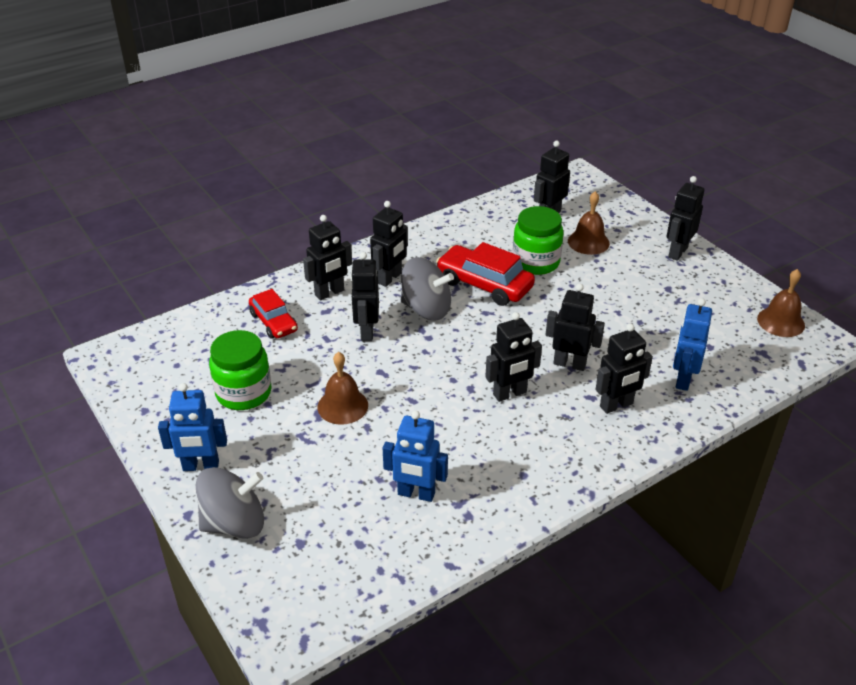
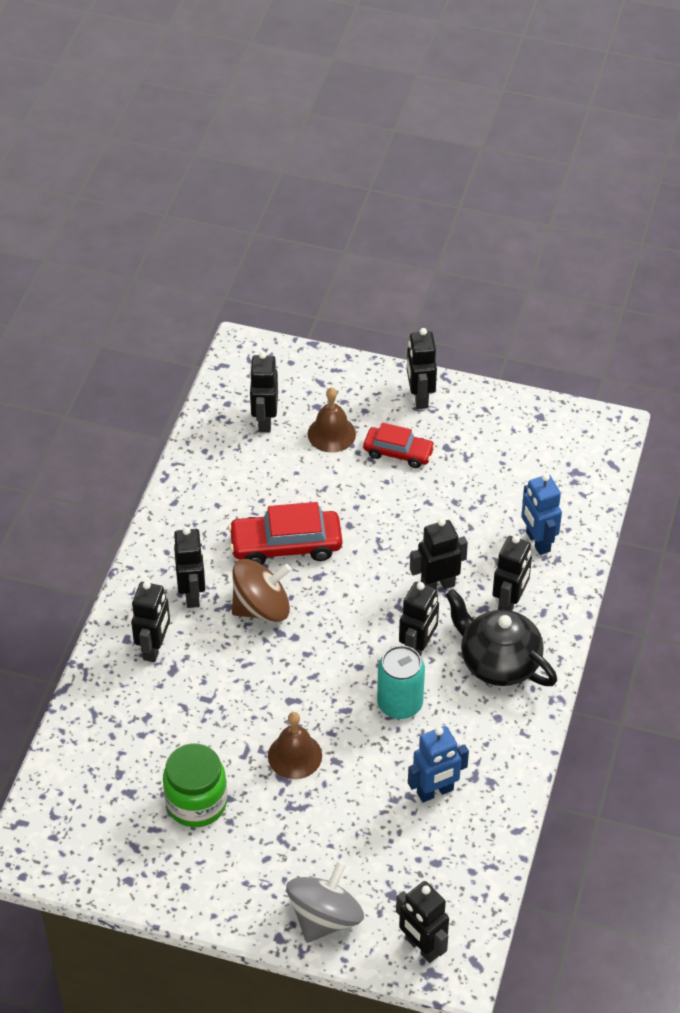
camera: 40 degrees left, 10 degrees up
(201, 466) = (240, 892): blue robot -> none
(273, 322) = (138, 715): red car -> red car (398, 453)
(366, 331) = (234, 667): black robot -> black robot (421, 947)
(426, 309) = (261, 608): grey spinning top -> brown spinning top
(456, 419) = (400, 703): none -> turquoise can
(536, 262) = (307, 489): green jar -> none
(565, 438) = (498, 662): none -> black teapot
(781, 322) = (565, 428): brown bell -> none

